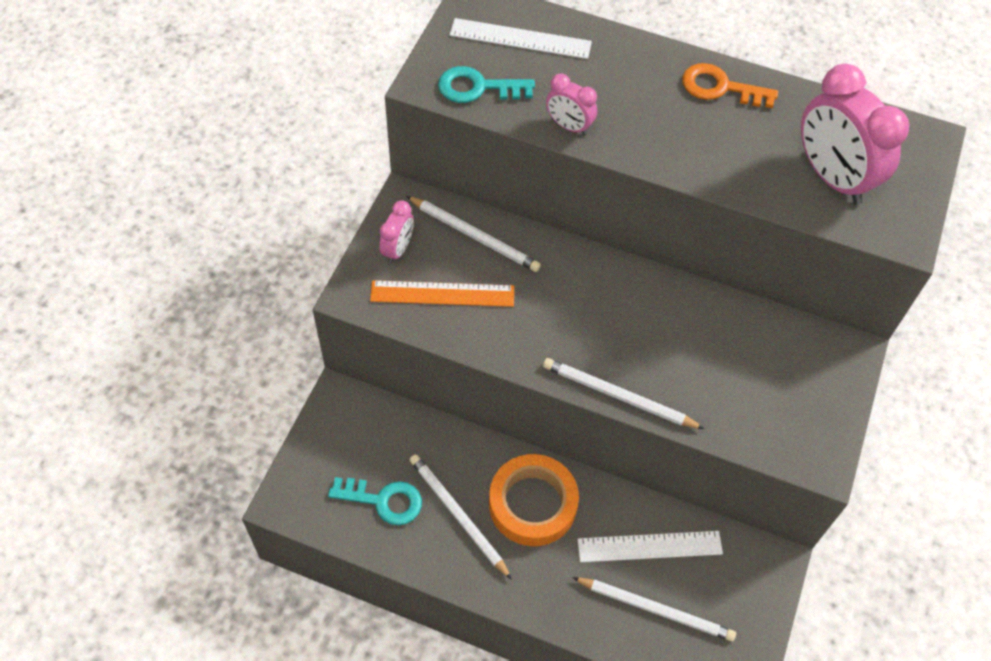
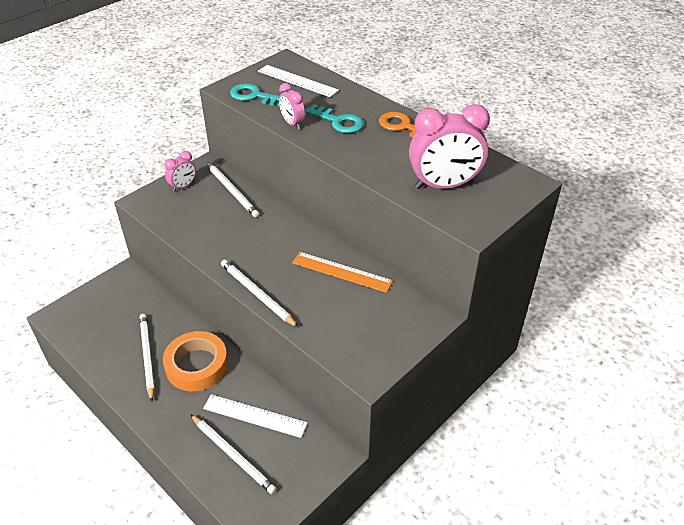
camera: 25 degrees right, 15 degrees down
(383, 500) = (110, 334): turquoise key -> turquoise key (338, 122)
(442, 294) = (191, 213): orange ruler -> orange ruler (341, 272)
(831, 177) = (444, 185): pink clock -> pink clock turned 90 degrees counterclockwise

